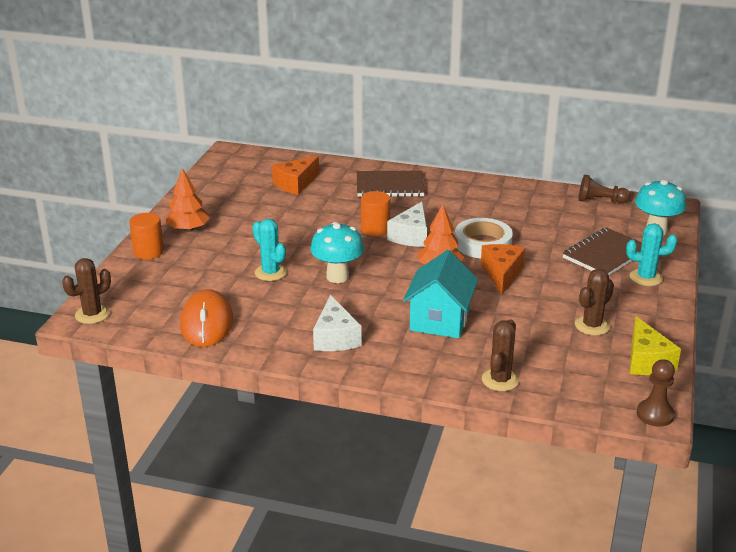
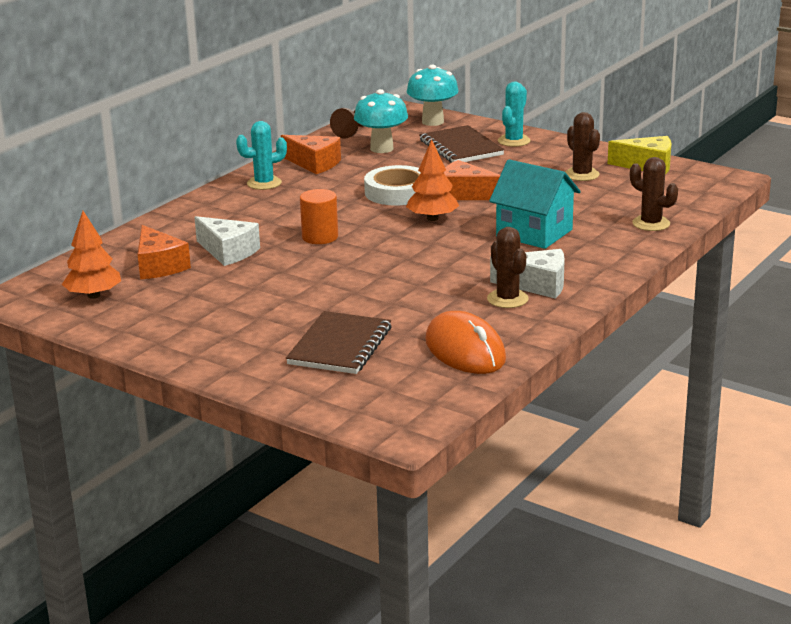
camera: 70 degrees left, 5 degrees down
(92, 314) = (397, 422): brown cactus -> brown cactus (507, 299)
(148, 252) = (259, 374): orange cylinder -> none
(188, 229) = (219, 343): orange tree -> orange tree (94, 295)
(207, 323) = (465, 350): orange mouse -> orange mouse turned 45 degrees clockwise
(270, 273) = (375, 303): turquoise cactus -> turquoise cactus (264, 183)
(337, 277) = (412, 269): turquoise mushroom -> turquoise mushroom (381, 149)
(390, 186) = (222, 216): brown notebook -> brown notebook (340, 346)
(411, 236) = (351, 222): white cheese -> white cheese (228, 252)
(515, 199) = (314, 164): none -> orange cheese
(655, 414) = (726, 177): brown pawn -> none

